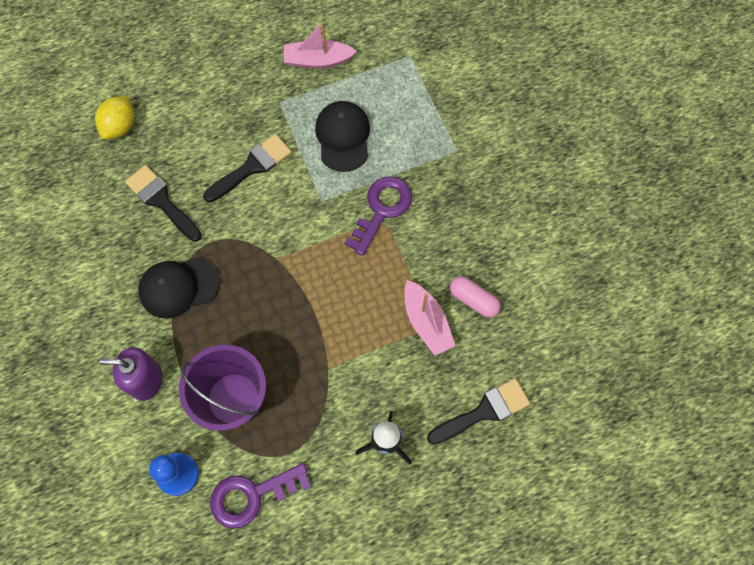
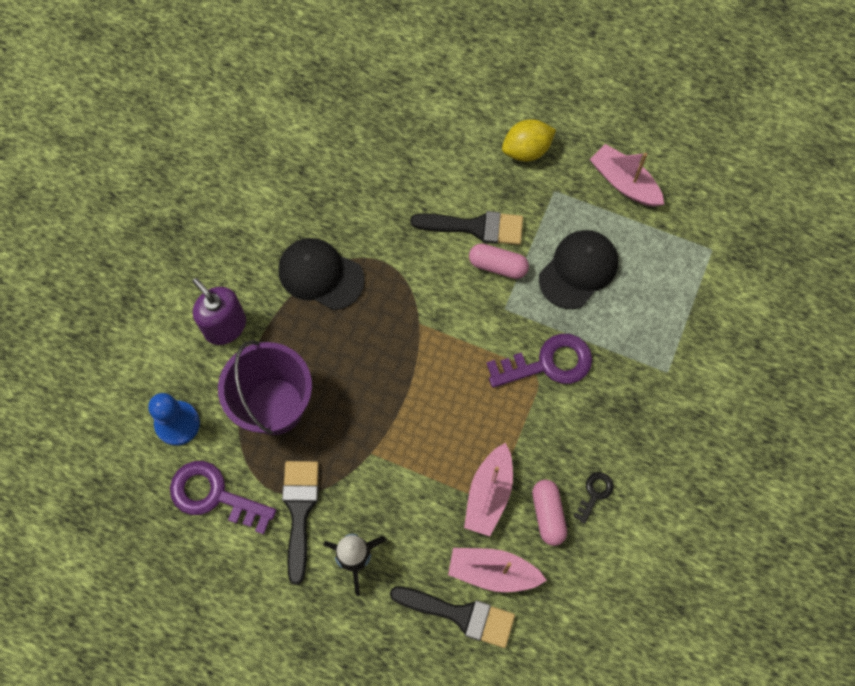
camera: 45 degrees right, 0 degrees up
(120, 126) = (403, 98): yellow lemon -> yellow lemon (526, 150)
(161, 201) = (375, 190): black brush -> black brush (299, 511)
(290, 178) = (498, 266): none -> pink capsule
(476, 366) = (493, 572): none -> pink boat
(487, 261) = (594, 493): none -> black key

